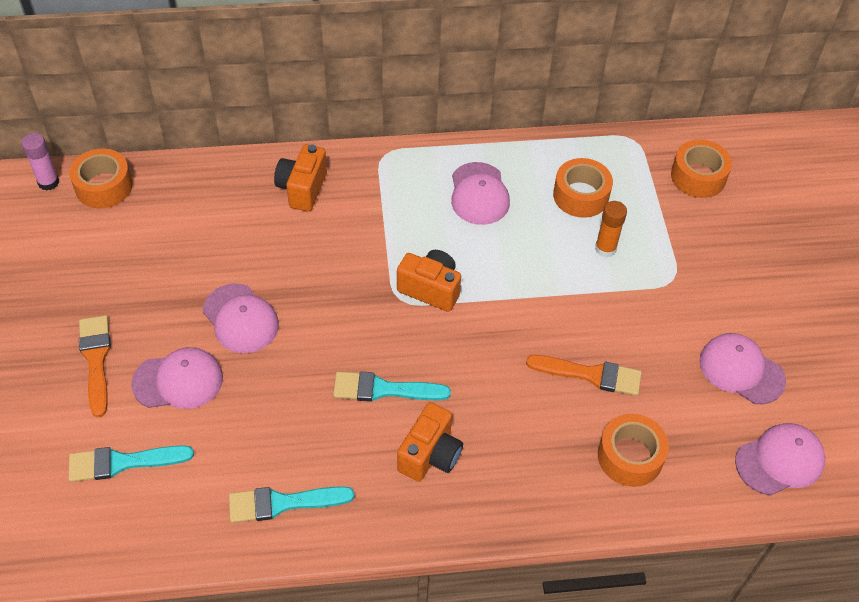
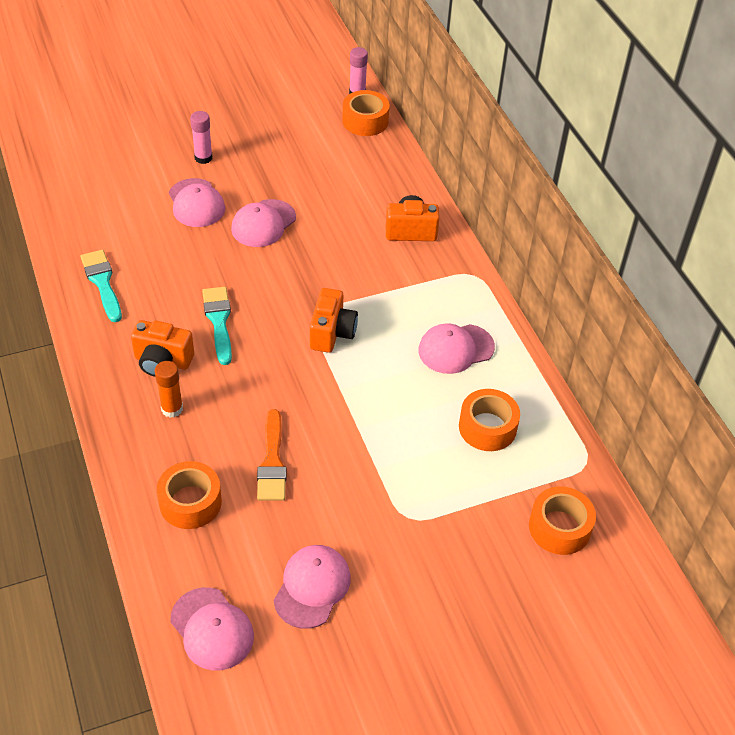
camera: 75 degrees right, 5 degrees down
(96, 360) = (203, 158): orange brush -> pink glue stick
(123, 462) = (120, 192): turquoise brush -> none
(605, 248) = (427, 456): orange glue stick -> orange glue stick (172, 409)

